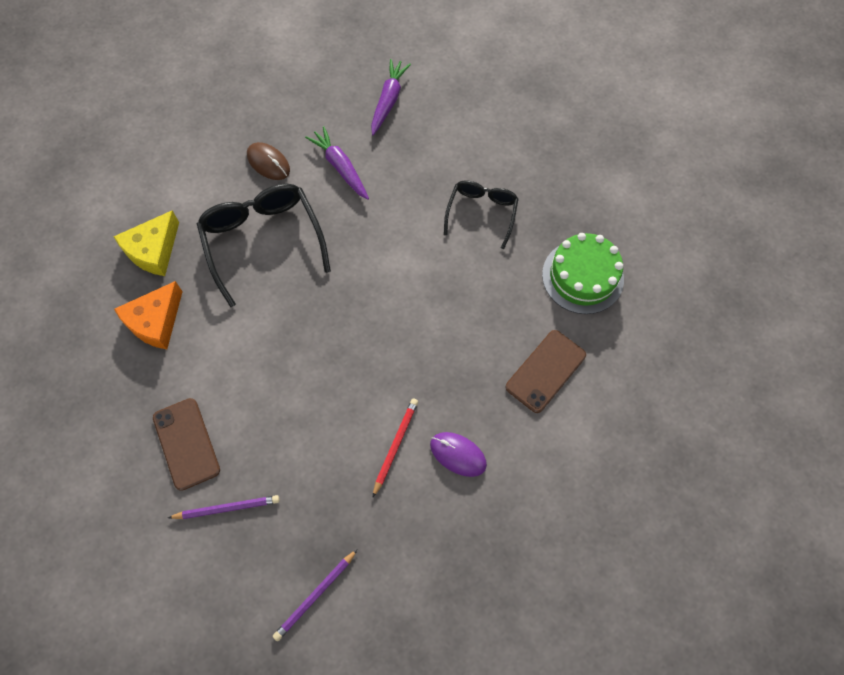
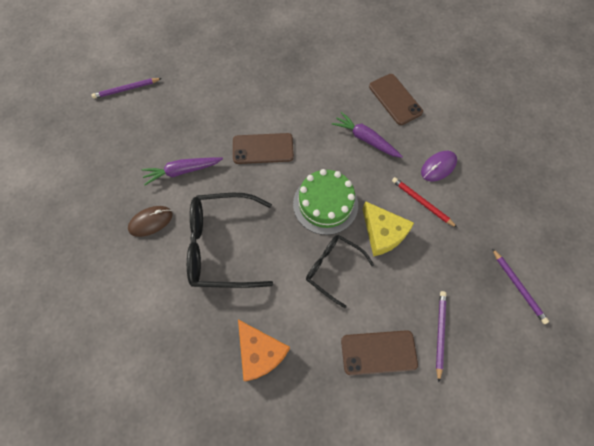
camera: 70 degrees left, 0 degrees up
(153, 250) = (190, 338): yellow cheese -> yellow cheese (383, 233)
(388, 100) = (140, 121): purple carrot -> purple carrot (365, 139)
(402, 238) = (263, 149): none -> brown phone
(426, 68) = (126, 89): none -> purple pencil
(481, 213) = (265, 95): black glasses -> black glasses (333, 269)
(582, 276) = (336, 57): green cake -> green cake (325, 204)

